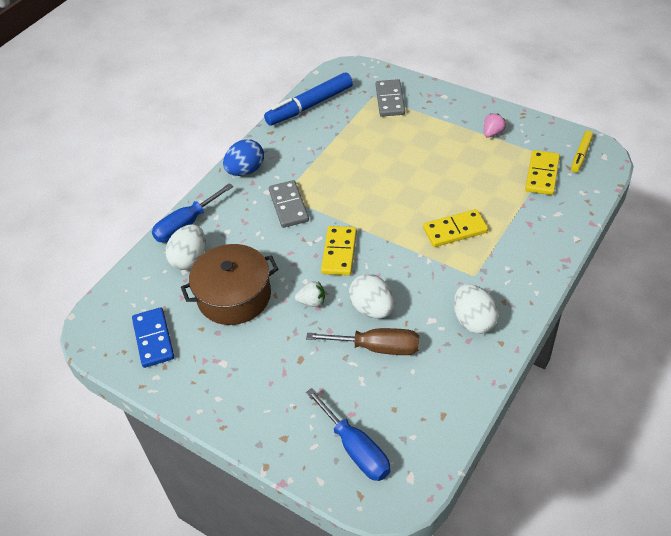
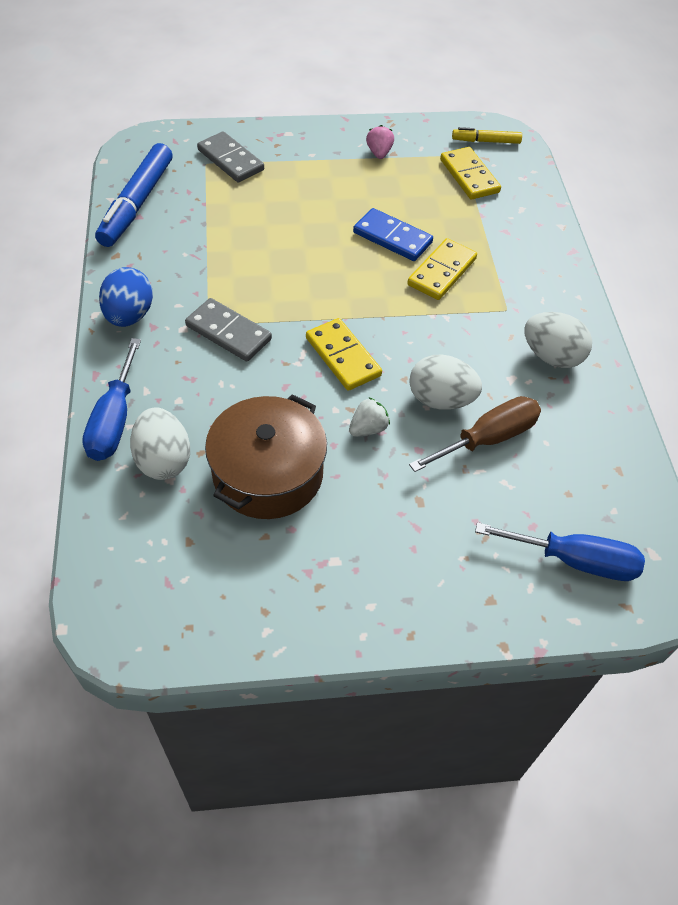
camera: 45 degrees left, 5 degrees up
(153, 339) = (215, 587): blue domino -> blue domino (392, 238)
(581, 155) = (486, 141): yellow marker -> yellow marker turned 105 degrees clockwise

